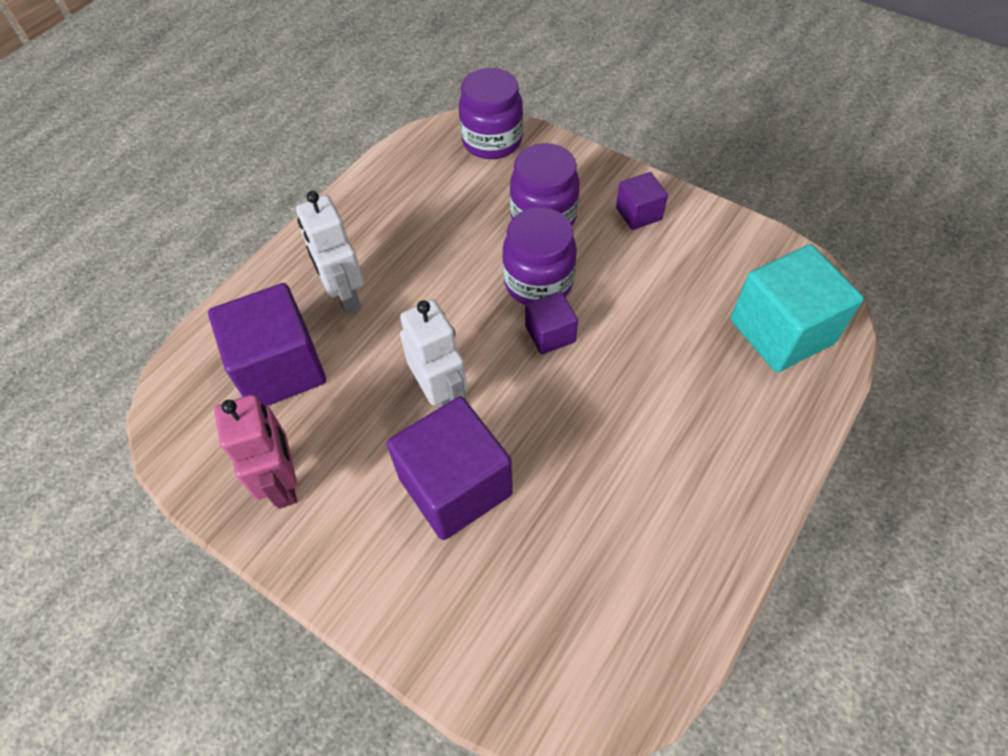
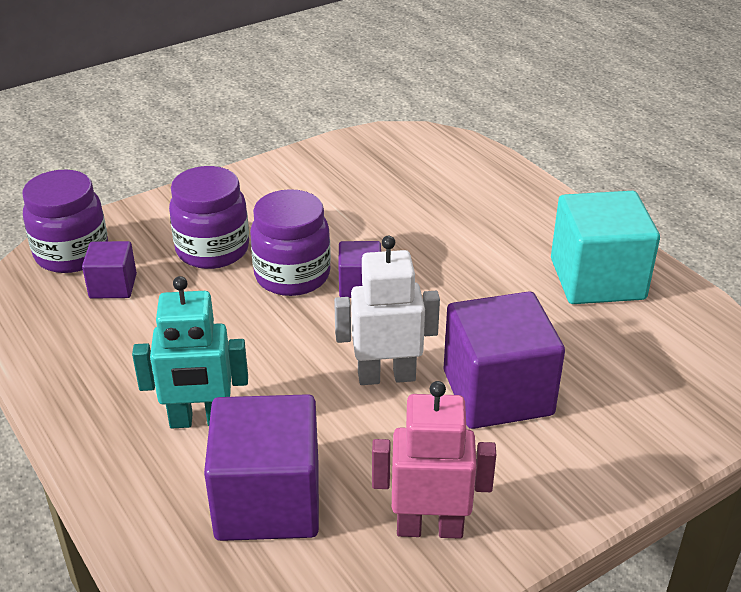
camera: 70 degrees left, 20 degrees down
(345, 295) = (200, 420): white robot -> turquoise robot
(638, 213) = (258, 194): purple cube -> purple cube (113, 286)
(781, 331) = (440, 166): turquoise cube -> turquoise cube (597, 279)

